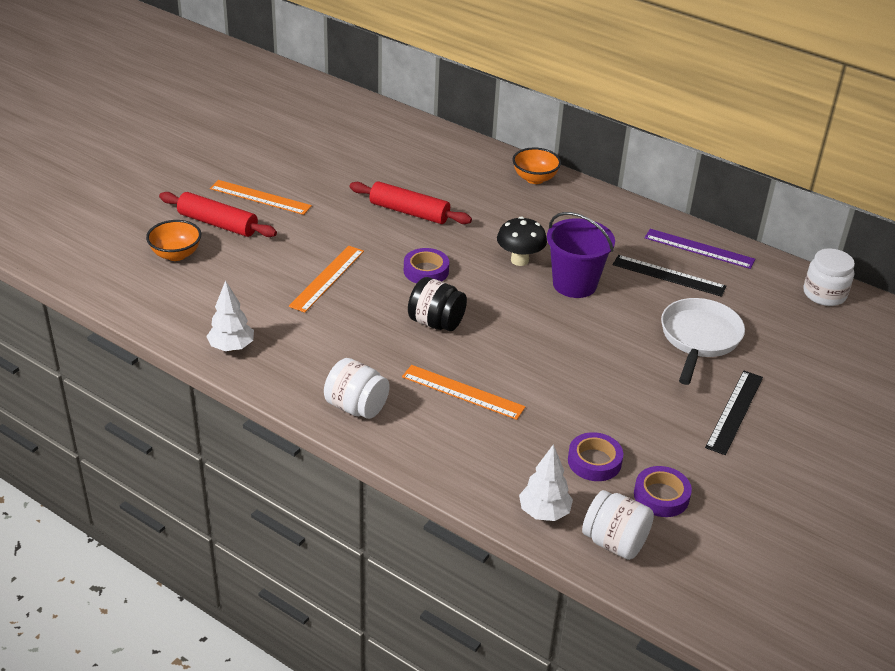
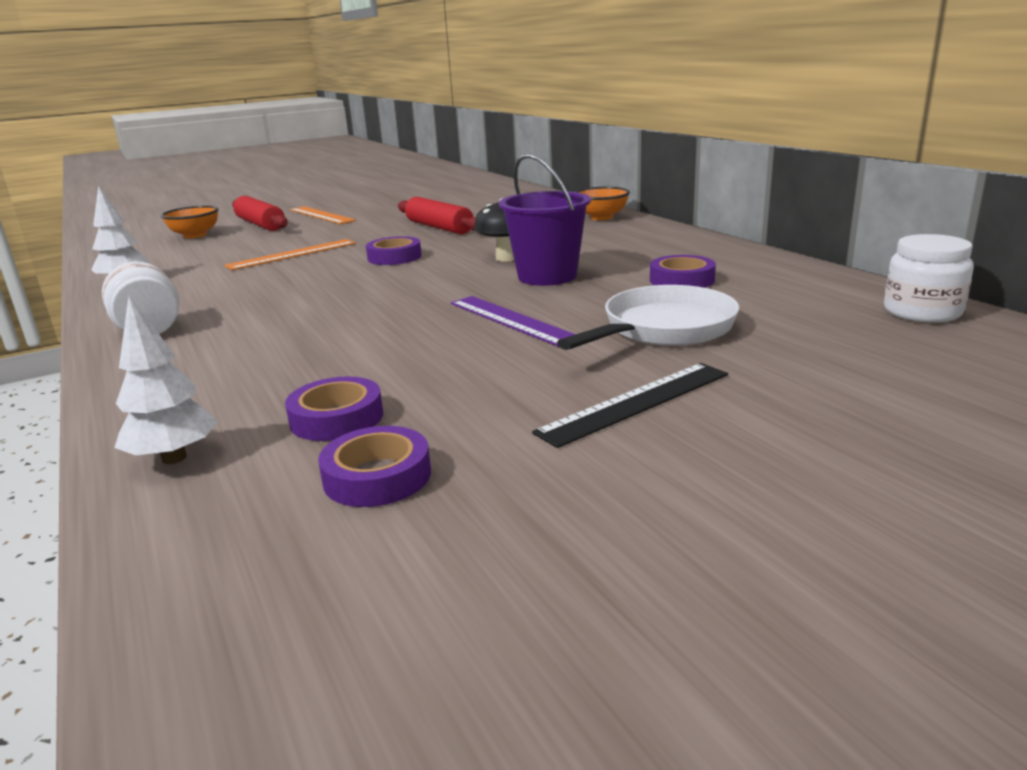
camera: 30 degrees right, 15 degrees down
(436, 322) = (344, 287): black jar -> none
(463, 392) = (281, 334): orange ruler -> none
(614, 542) = (211, 518): white jar -> none
(668, 276) = (682, 280): black ruler -> purple tape
(699, 248) = (751, 265): purple ruler -> purple ruler (512, 320)

